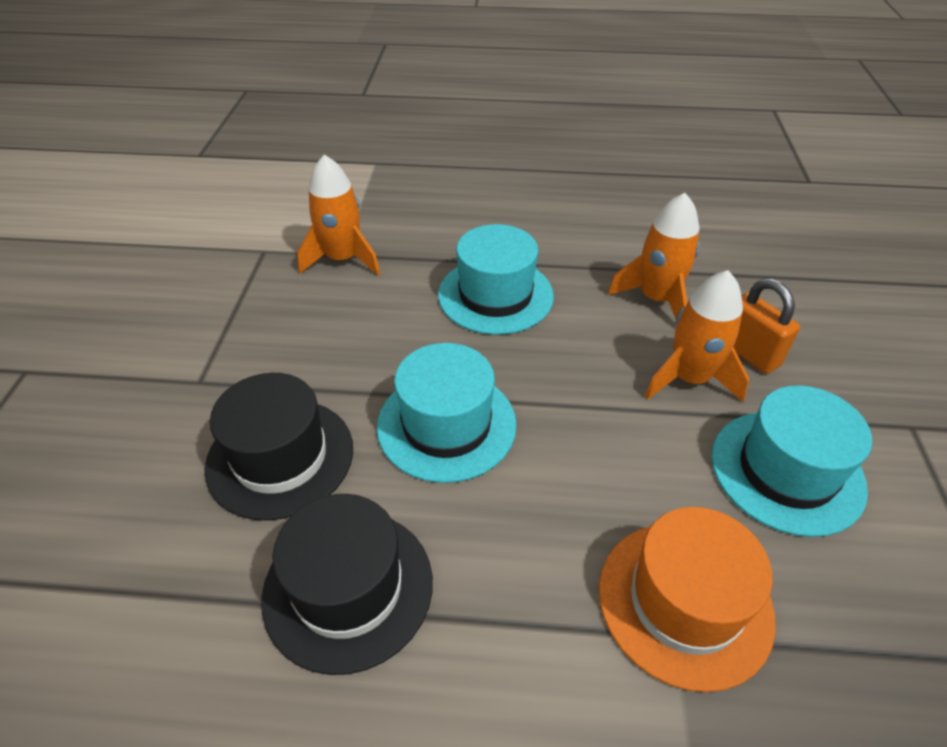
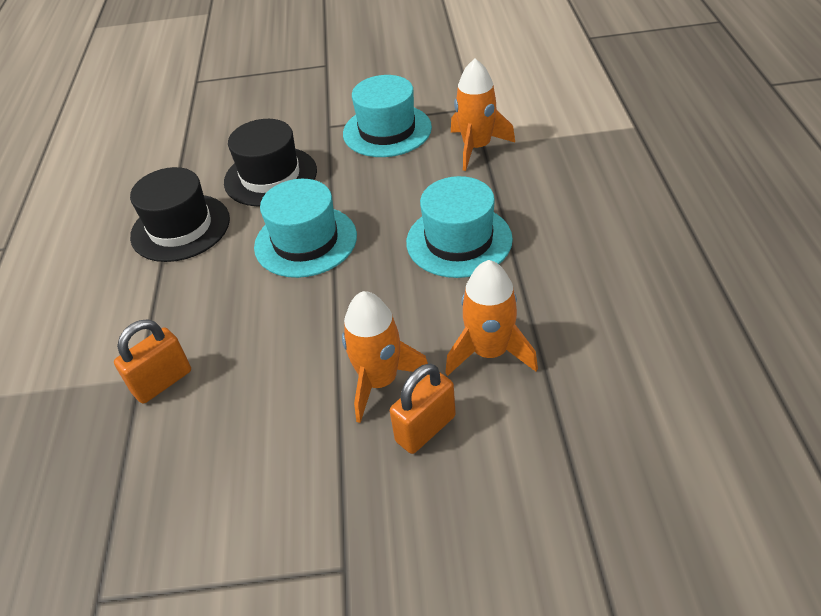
camera: 85 degrees right, 0 degrees up
(684, 602) = (162, 382): orange hat -> orange padlock
(786, 471) = (278, 451): turquoise hat -> turquoise hat (387, 130)

